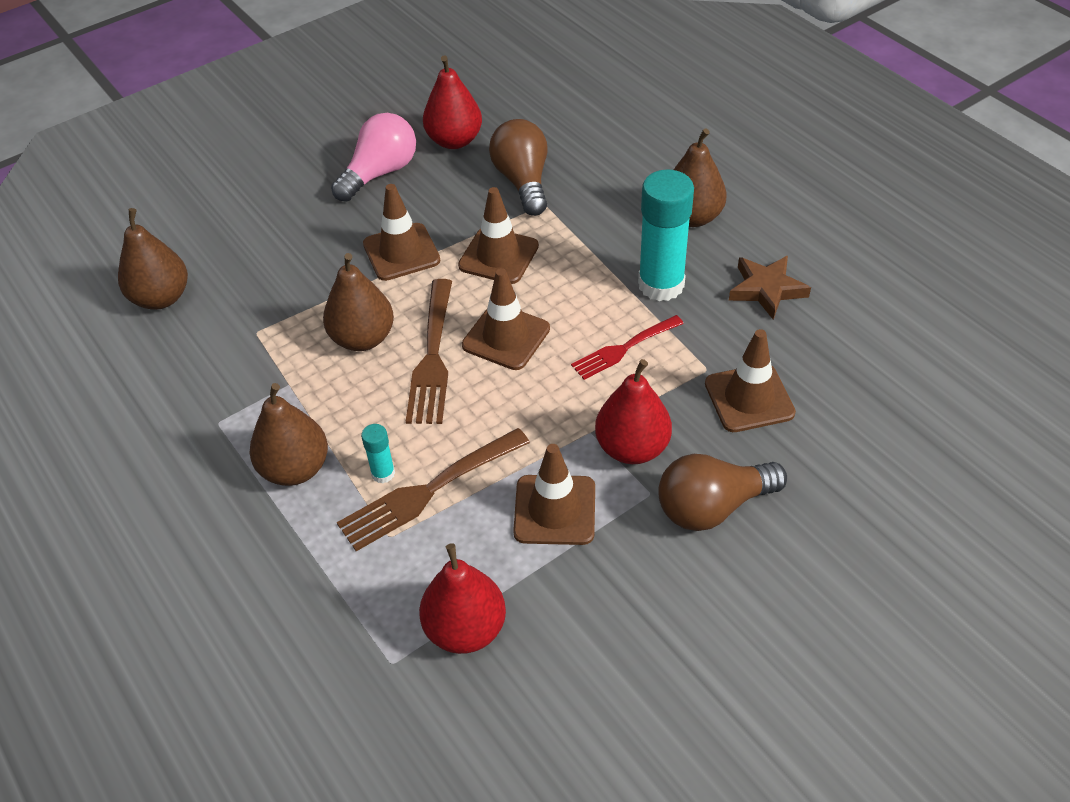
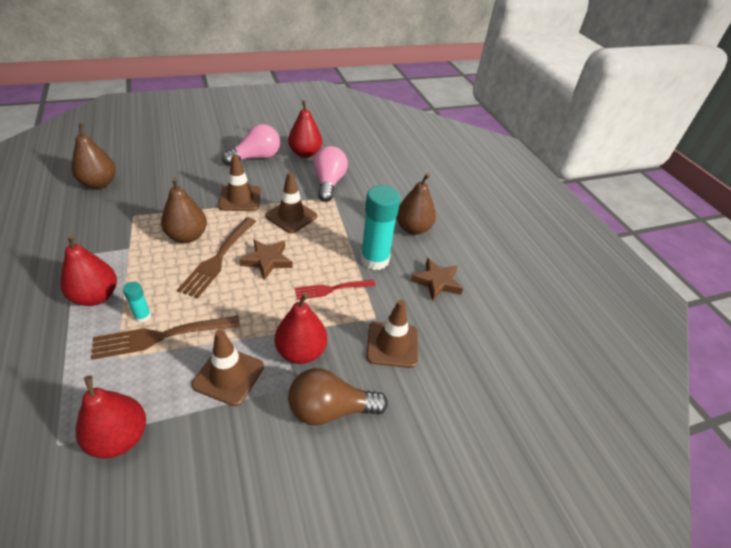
camera: 10 degrees right, 5 degrees down
(295, 469) = (96, 296): brown pear -> red pear
(506, 337) = (267, 261): brown traffic cone -> brown star
(523, 181) = (329, 183): brown light bulb -> pink light bulb

